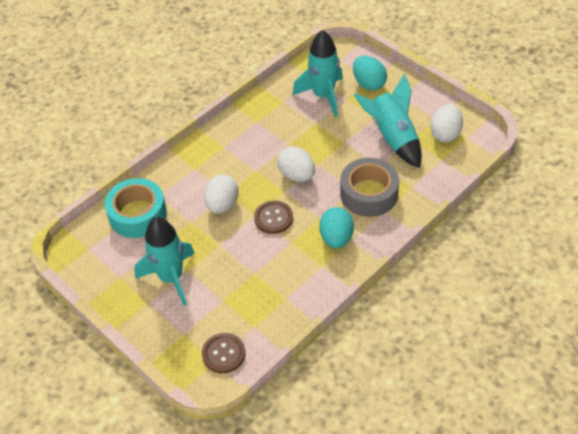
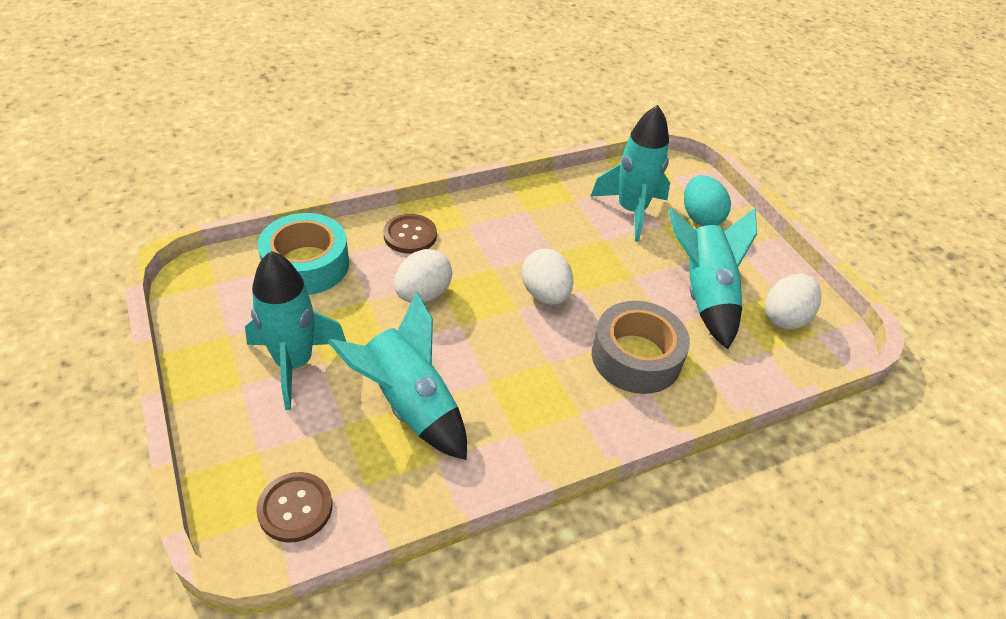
camera: 15 degrees right, 5 degrees down
(253, 274) = (409, 404): none -> turquoise rocket
(273, 218) = (482, 338): brown button -> brown button (410, 235)
(336, 238) = (558, 401): turquoise egg -> none

